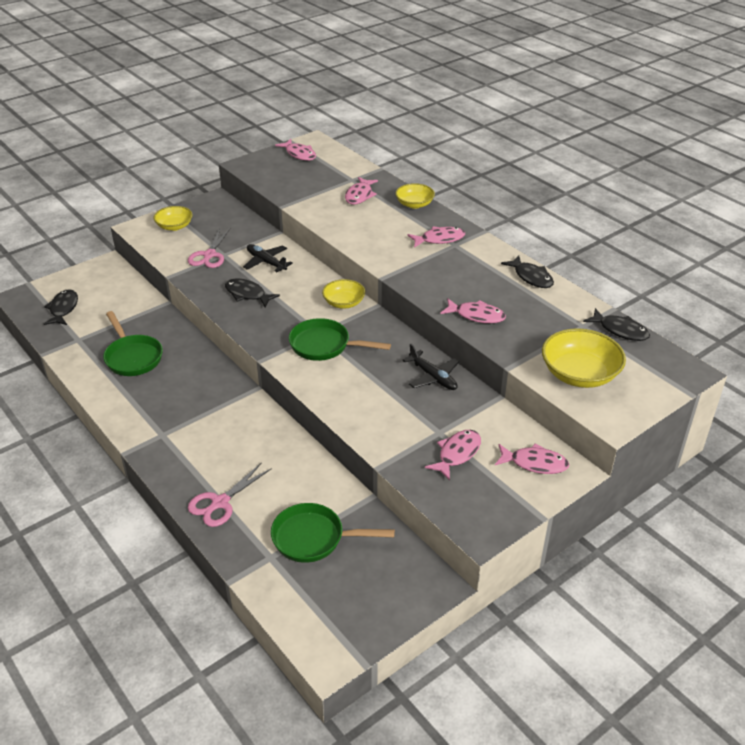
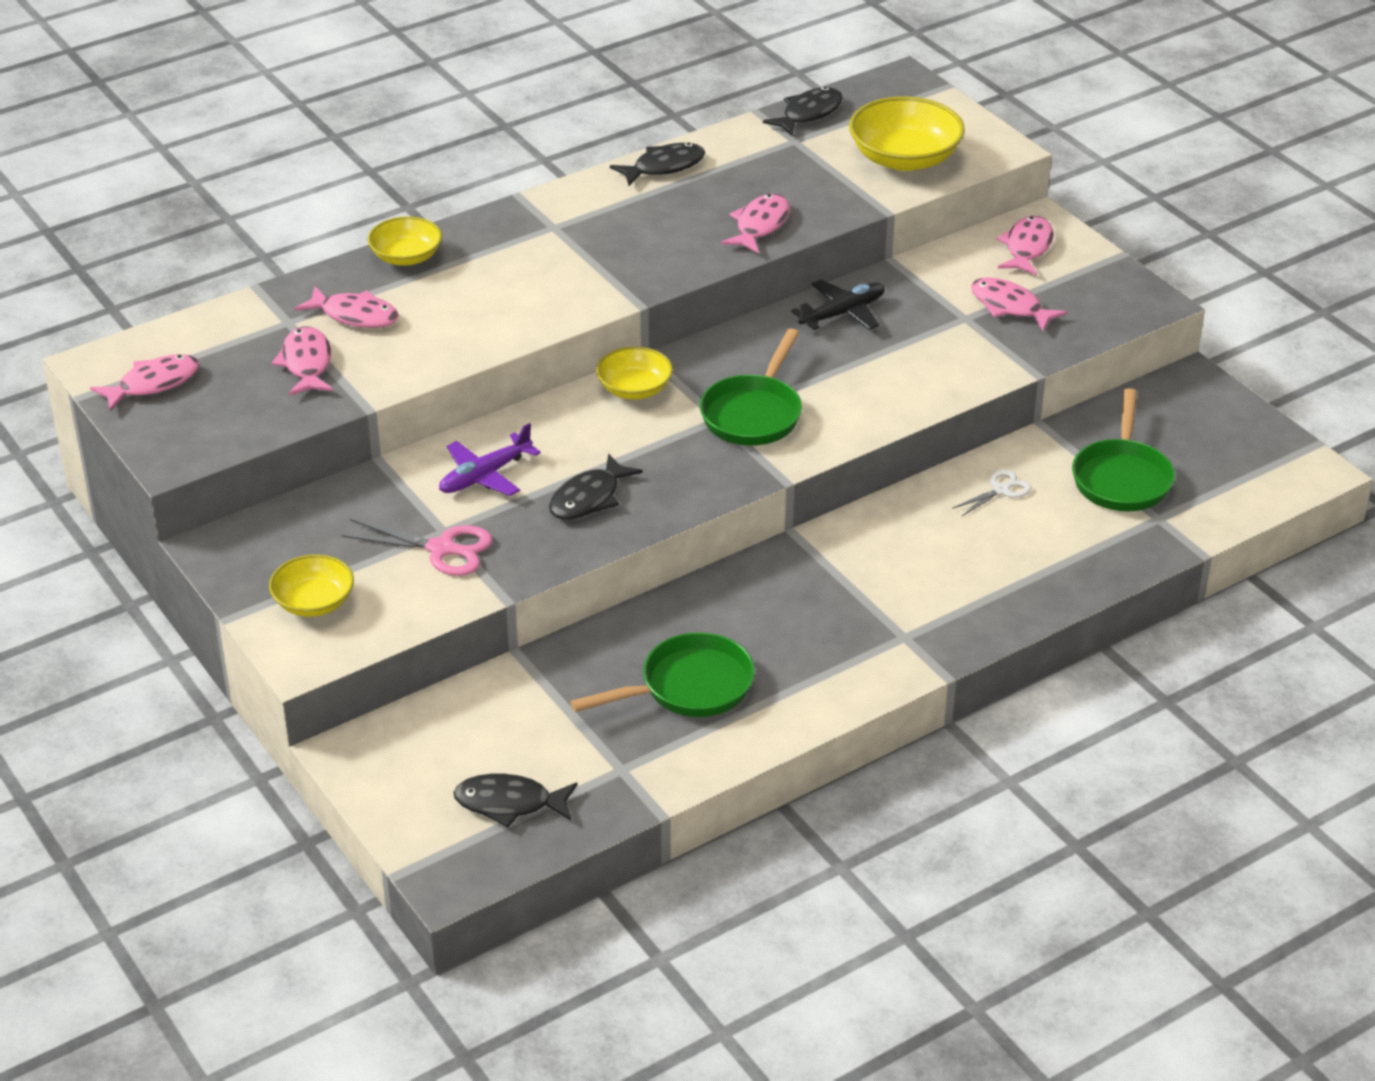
camera: 85 degrees left, 0 degrees up
(220, 503) = (1057, 567): pink scissors -> none
(266, 262) = (485, 475): black plane -> purple plane
(298, 476) = (1001, 490): none -> white scissors
(439, 239) = (533, 240): pink fish -> pink fish (306, 363)

